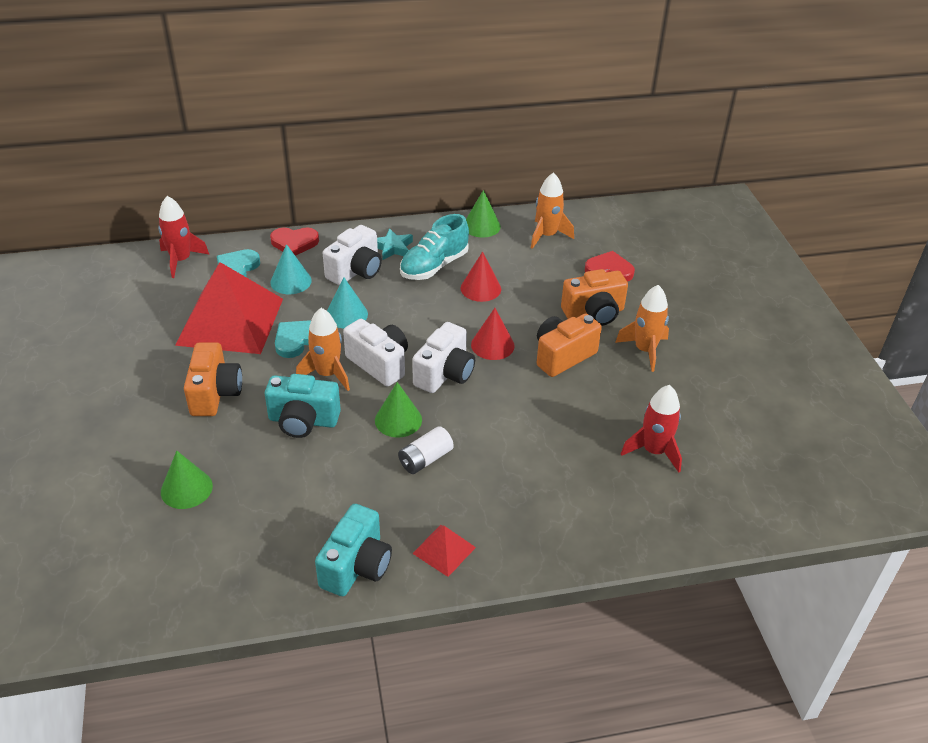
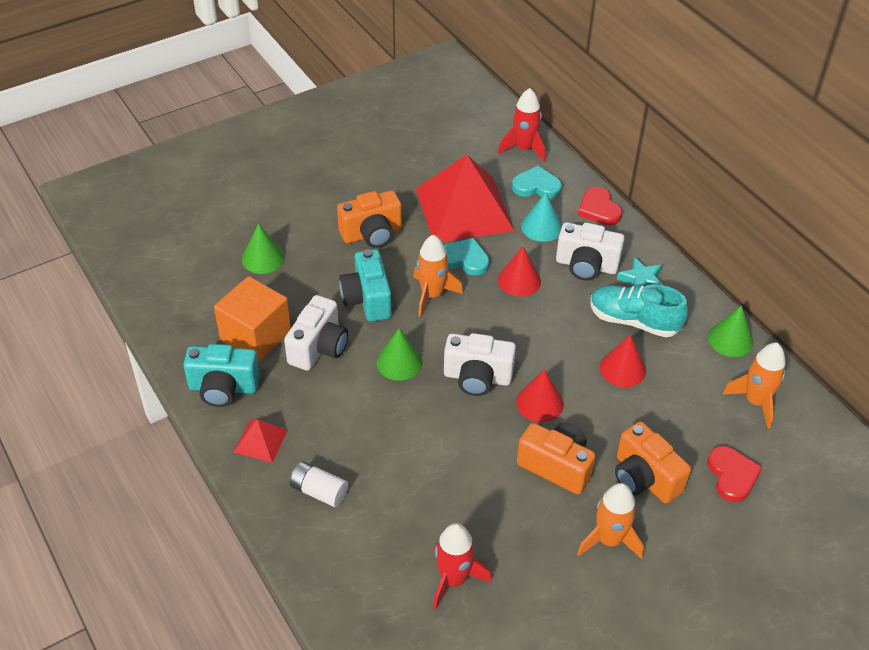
camera: 70 degrees right, 5 degrees up
(298, 521) = (255, 336): none -> orange cube
(346, 314) = (519, 280): turquoise cone -> red cone
(379, 364) = (465, 326): white camera -> white camera (319, 347)
(425, 459) = (359, 396): white battery -> white battery (319, 491)

